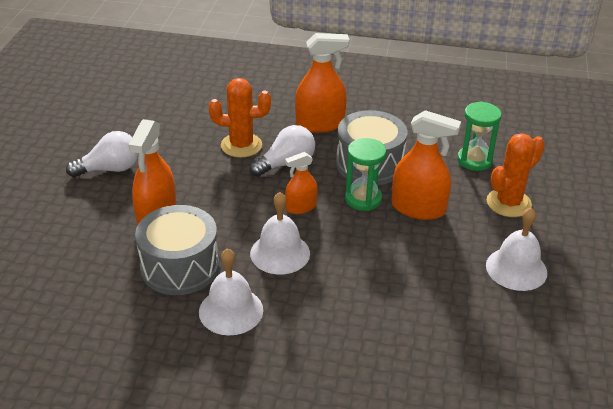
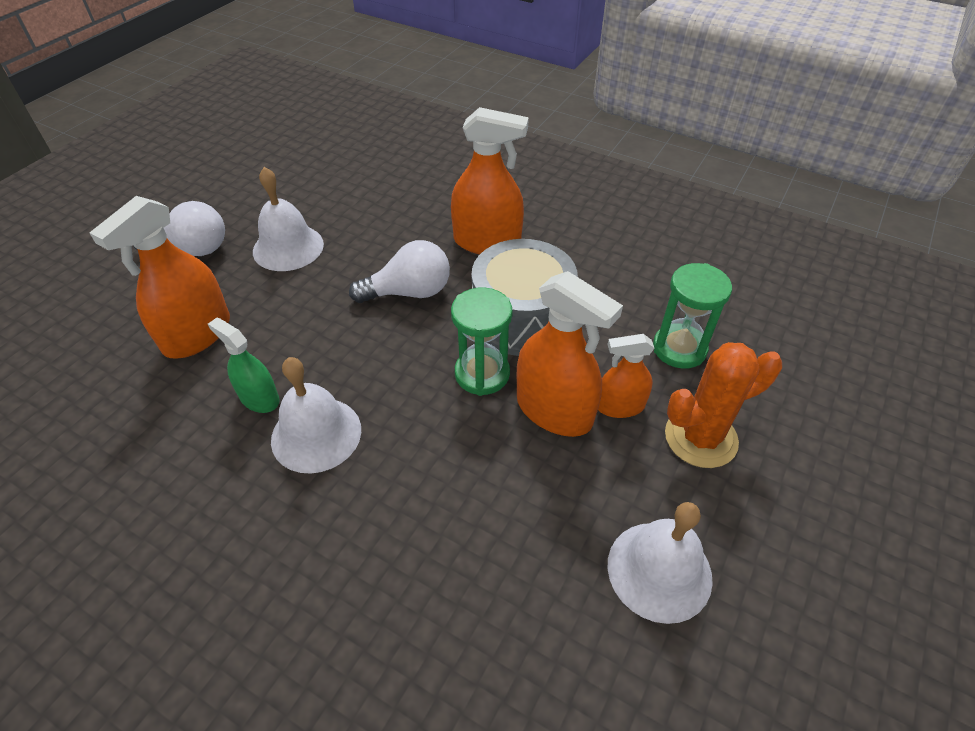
camera: 20 degrees right, 10 degrees up
(180, 266) = (174, 419): grey drum -> none
(228, 243) = (259, 398): none -> green spray bottle
(231, 310) = (190, 515): white bell -> white bell (288, 247)
(241, 145) = (368, 251): orange cactus -> none
(301, 207) = (389, 365): orange spray bottle -> orange spray bottle (620, 406)

